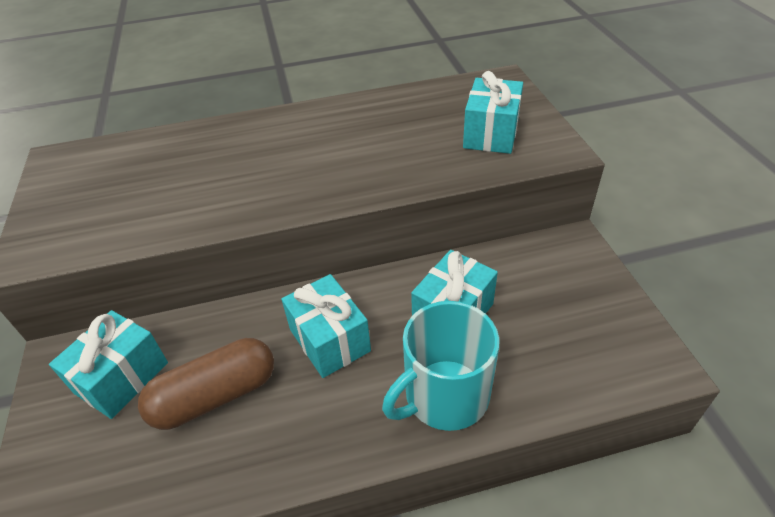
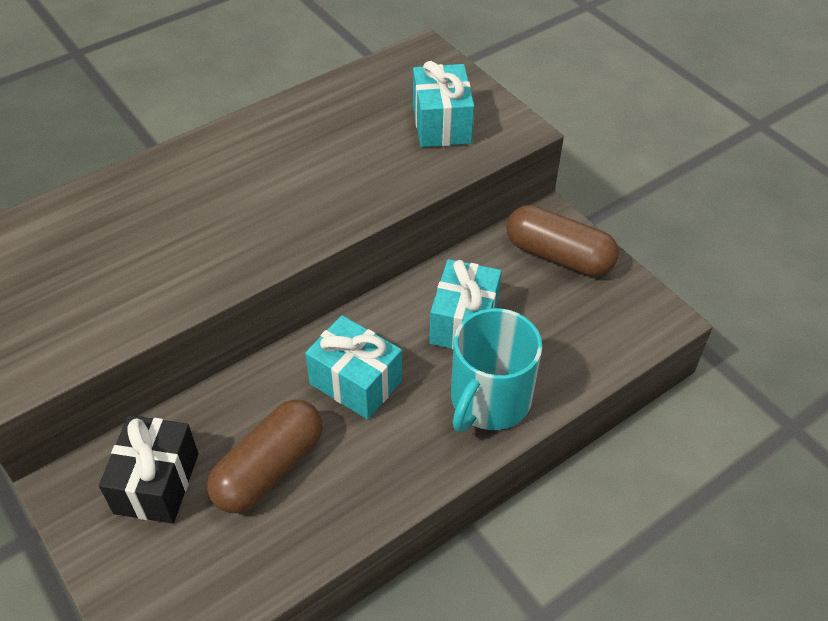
camera: 25 degrees left, 5 degrees up
(122, 378) = (156, 483): turquoise gift -> black gift
(571, 276) = (558, 255): none -> brown capsule

